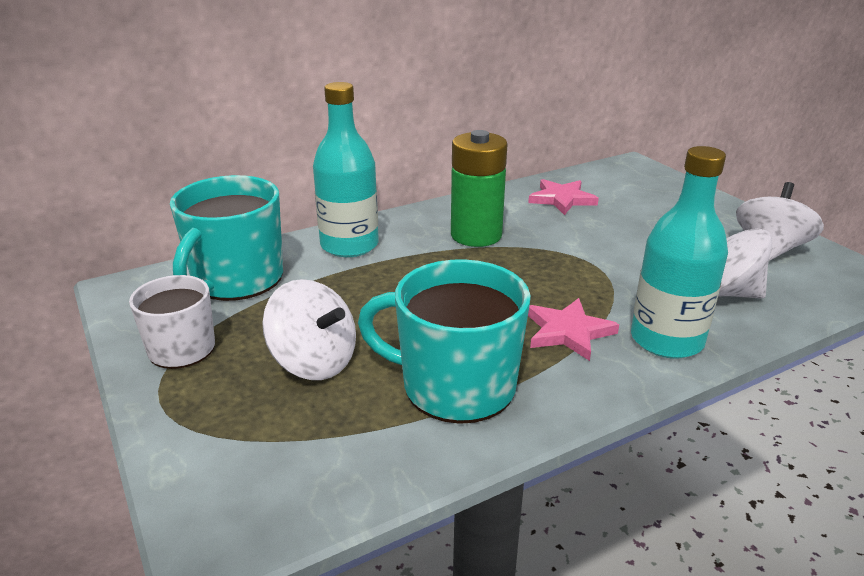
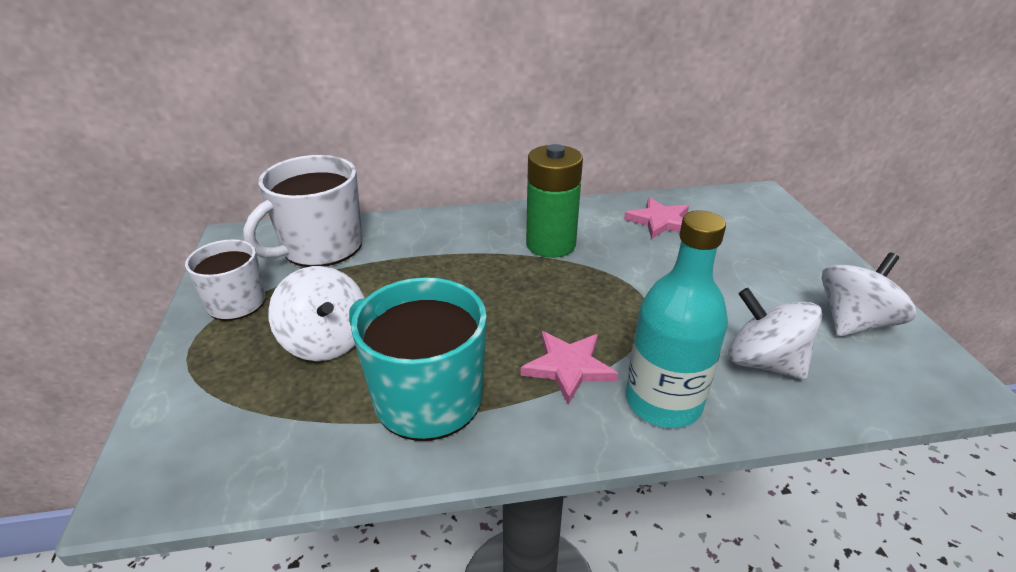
camera: 20 degrees right, 5 degrees up
(236, 279) = (320, 247): turquoise mug -> white mug
(349, 245) = (432, 233): turquoise bottle -> none

